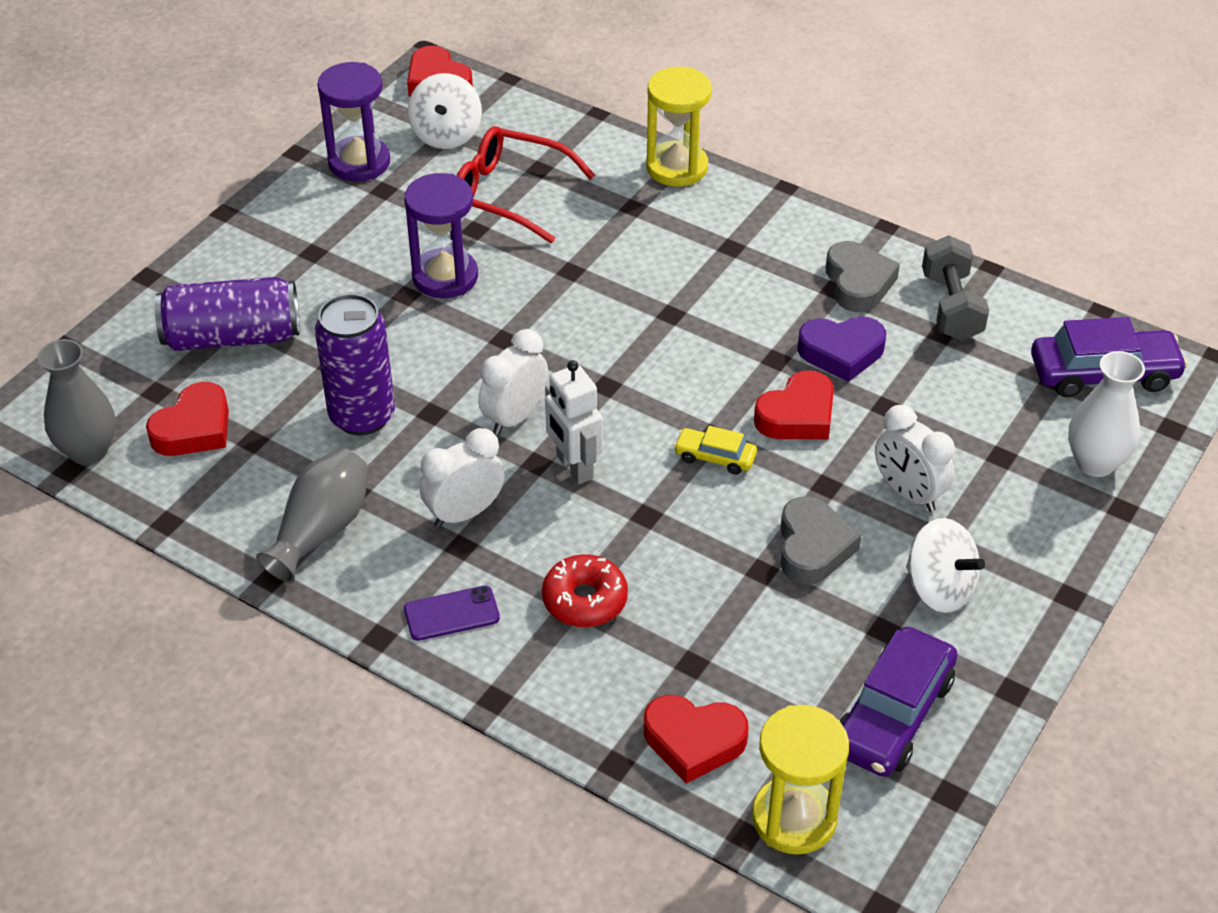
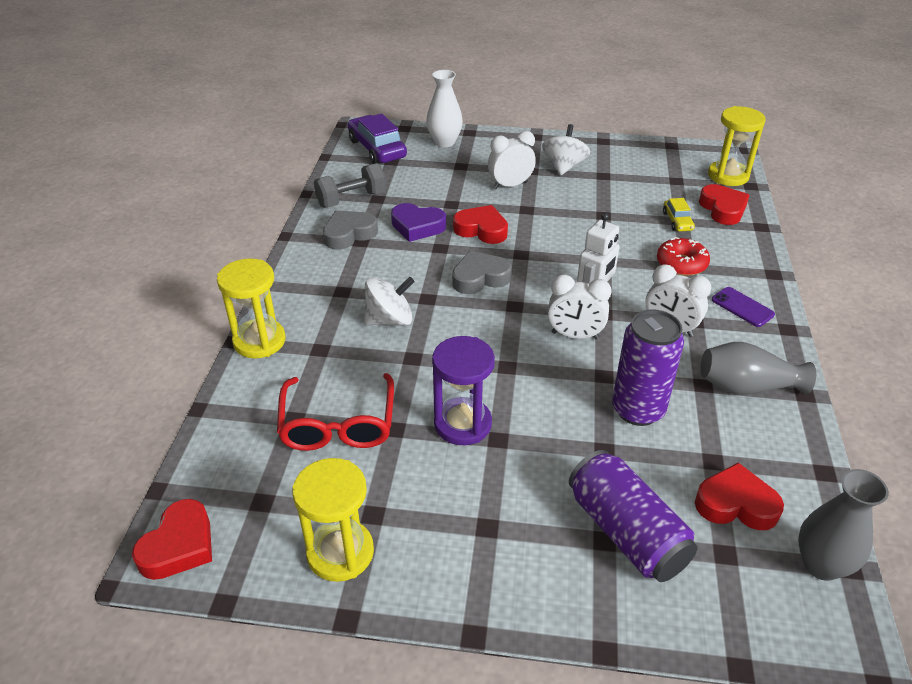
camera: 115 degrees left, 5 degrees down
(359, 162) = (340, 552): purple hourglass -> yellow hourglass
(446, 135) = (268, 501): white spinning top -> white spinning top (390, 320)
(715, 457) = (538, 249): yellow car -> yellow car (677, 221)
(813, 547) = (573, 204): grey heart -> grey heart (480, 278)
(841, 352) = (417, 226): purple heart -> purple heart turned 135 degrees clockwise
(893, 715) = (648, 164): purple car -> none
(908, 493) = (510, 185): white clock -> white clock turned 135 degrees counterclockwise

